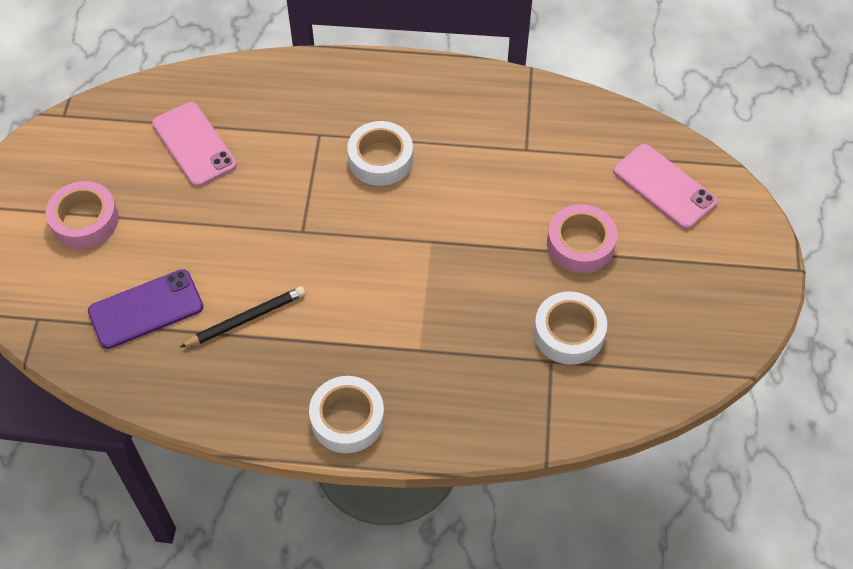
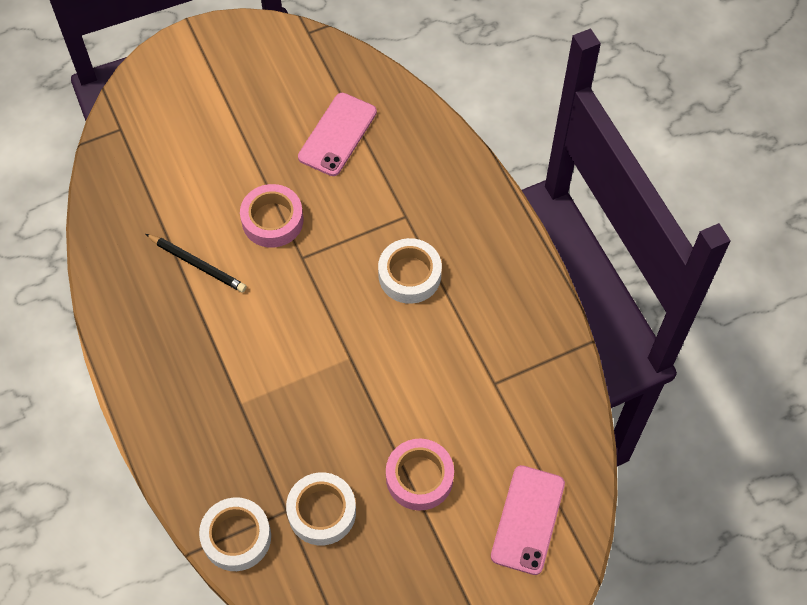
camera: 60 degrees right, 5 degrees up
(85, 220) = (221, 106): pink tape -> pink tape (272, 220)
(146, 309) = (167, 193): purple phone -> none
(347, 419) = (149, 384): white tape -> white tape (236, 537)

